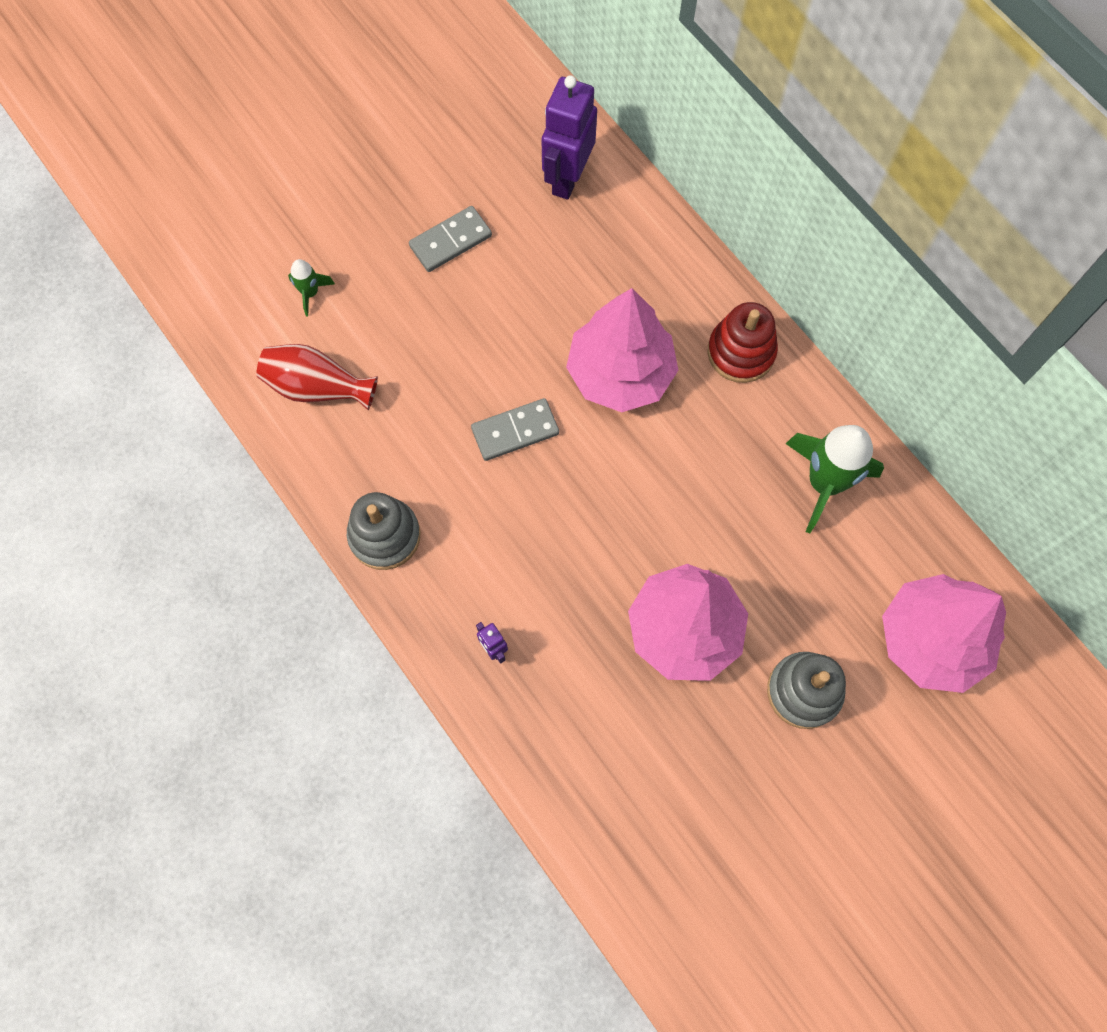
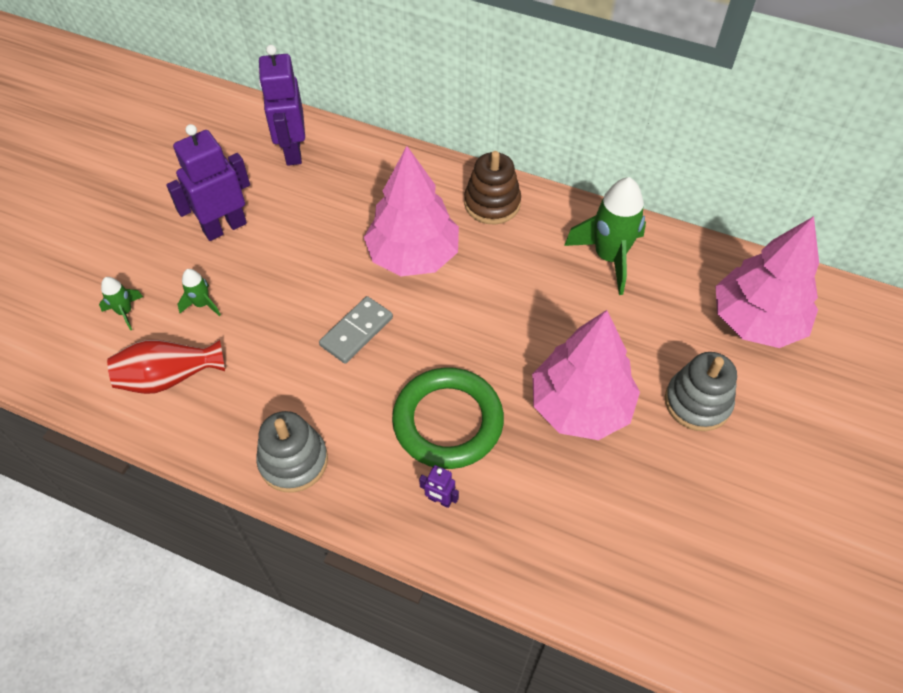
camera: 30 degrees left, 15 degrees down
(385, 322) = (202, 304): none -> green rocket
(450, 241) = (224, 227): grey domino -> purple robot
(547, 575) = (448, 421): none -> green ring
(741, 352) = (492, 203): red stacking toy -> brown stacking toy

